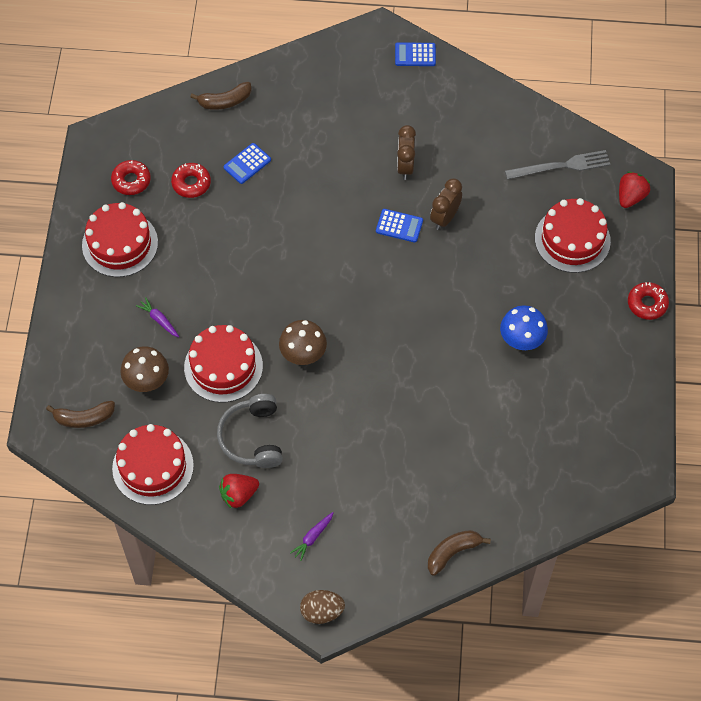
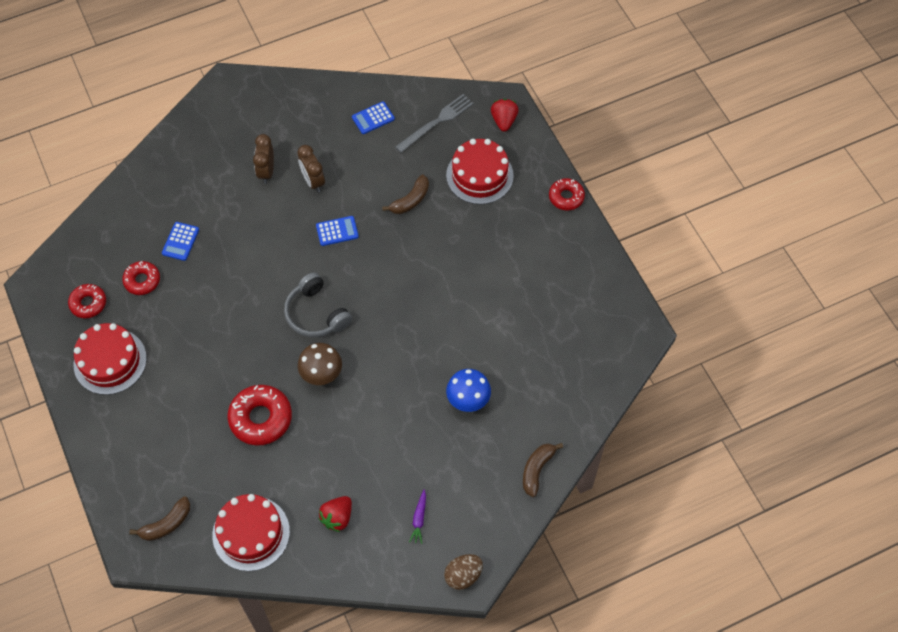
camera: 30 degrees left, 0 degrees up
(147, 381) = (203, 464): brown mushroom -> none
(159, 320) = (183, 408): purple carrot -> none
(223, 366) = (261, 418): red cake -> red donut
(225, 101) = (130, 199): brown banana -> brown banana (410, 200)
(253, 437) = (321, 464): grey headphones -> grey headphones (316, 314)
(415, 55) = (267, 88): blue calculator -> blue calculator (373, 118)
(445, 218) = (370, 207): brown clock -> brown clock (266, 172)
(521, 340) = (488, 274): blue mushroom -> blue mushroom (468, 400)

